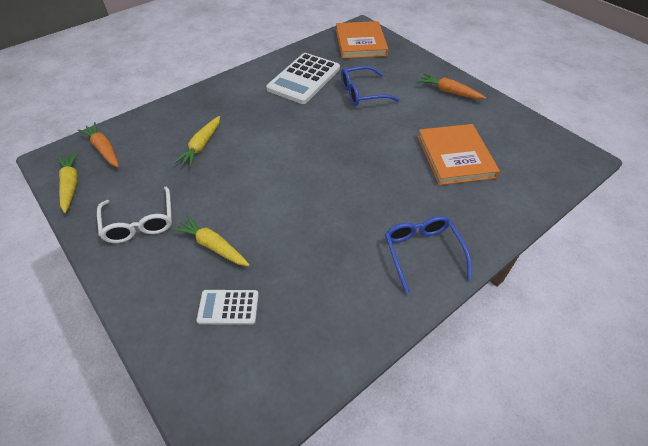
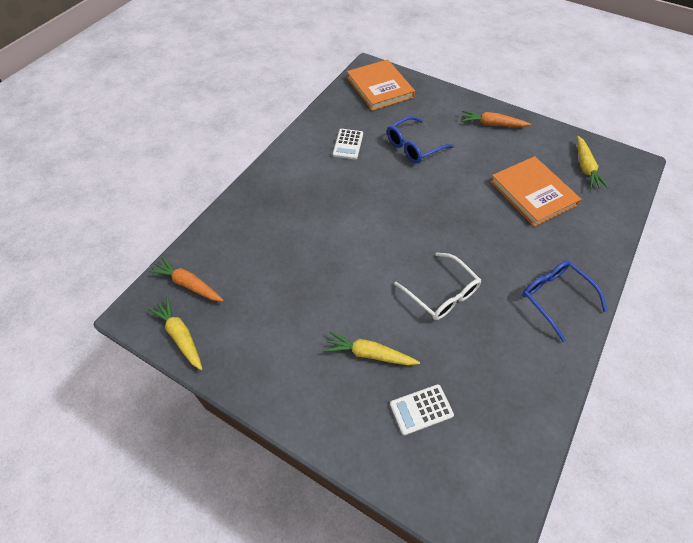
camera: 20 degrees left, 5 degrees up
(140, 223) = (282, 354): white glasses -> white glasses (442, 294)
(201, 146) = (291, 250): yellow carrot -> yellow carrot (585, 167)
(304, 79) = (348, 144): white calculator -> white calculator, size x0.51

